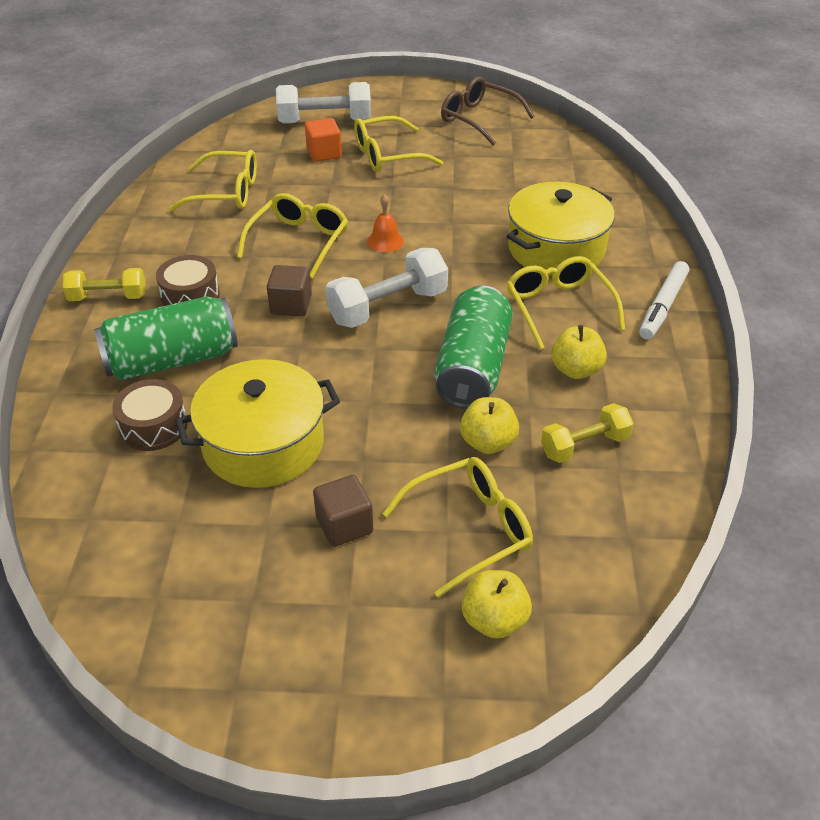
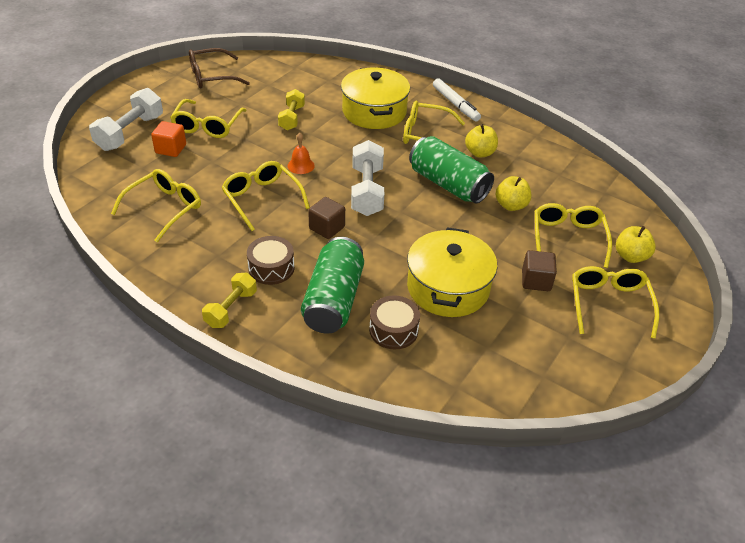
camera: 60 degrees left, 0 degrees up
(357, 626) = (609, 304): none -> yellow glasses
(584, 445) = (536, 176): yellow dumbbell -> yellow dumbbell (292, 118)

